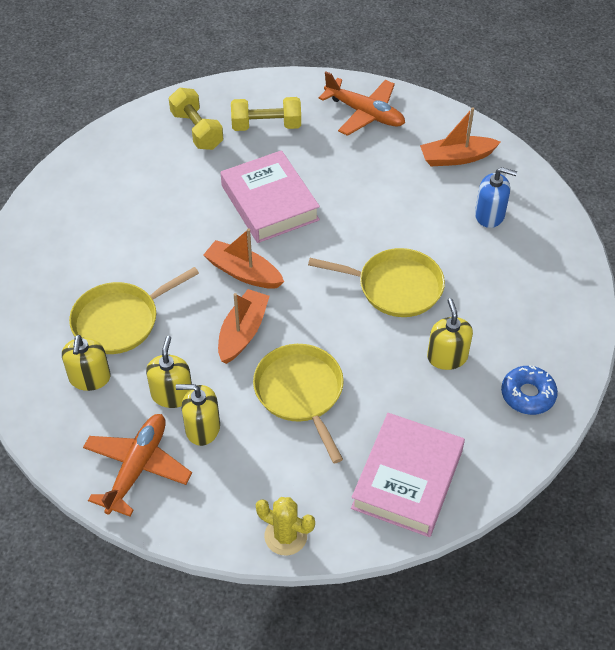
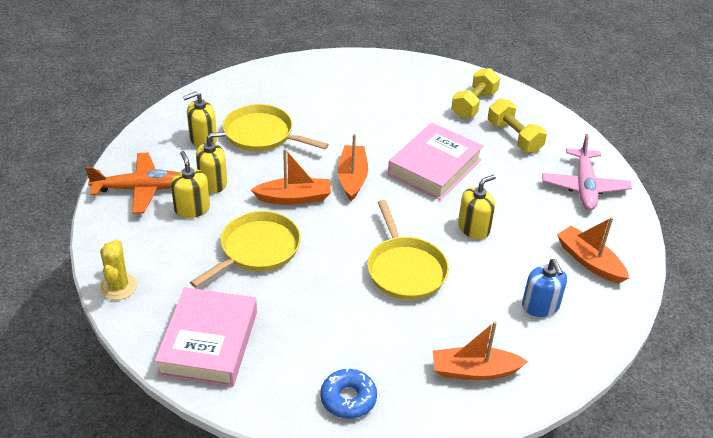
camera: 60 degrees right, 10 degrees down
(365, 113) = (584, 187): orange plane -> pink plane
(407, 479) = (209, 342): pink book -> pink book turned 75 degrees counterclockwise
(447, 357) = (353, 328): yellow soap dispenser -> yellow soap dispenser (474, 228)
(538, 293) = (474, 371): none -> orange boat

